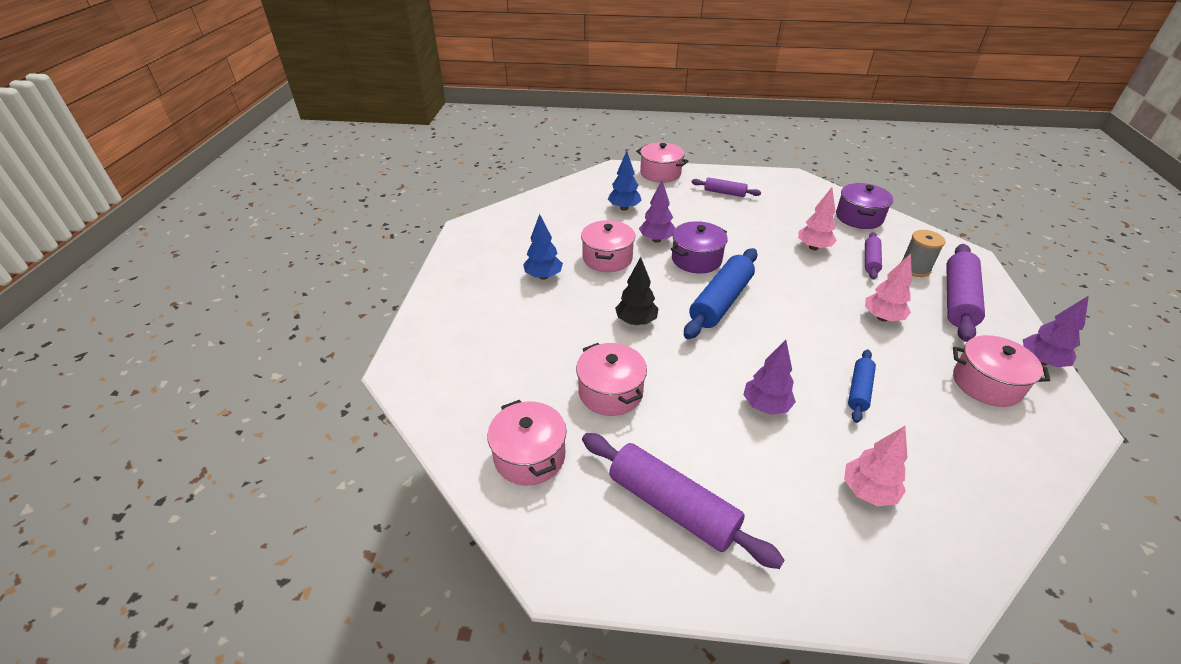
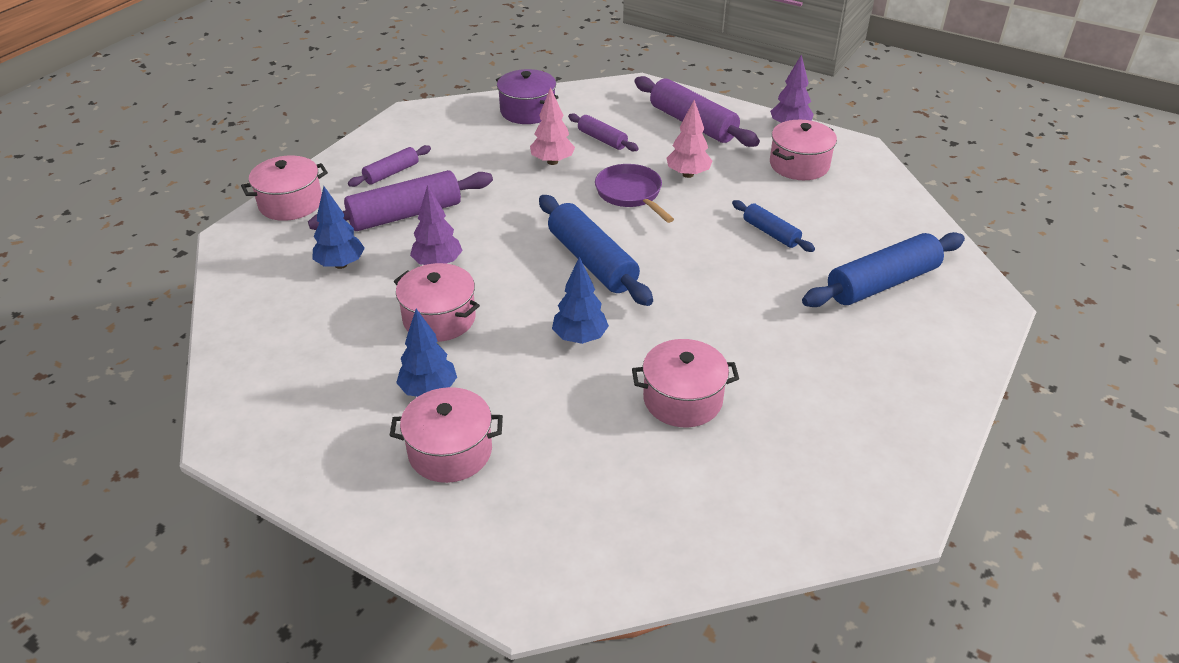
camera: 65 degrees left, 0 degrees up
(529, 456) = (744, 498): pink pot -> pink pot (450, 451)
(636, 321) = (580, 338): black tree -> blue tree
(672, 506) = (853, 408): purple rolling pin -> purple rolling pin (405, 214)
(696, 259) = (504, 248): purple pot -> none
(765, 406) = (760, 297): purple tree -> none
(819, 296) = (631, 194): none -> purple pan
(868, 491) = (882, 283): pink tree -> blue rolling pin
(915, 268) = (633, 122): grey spool -> none

